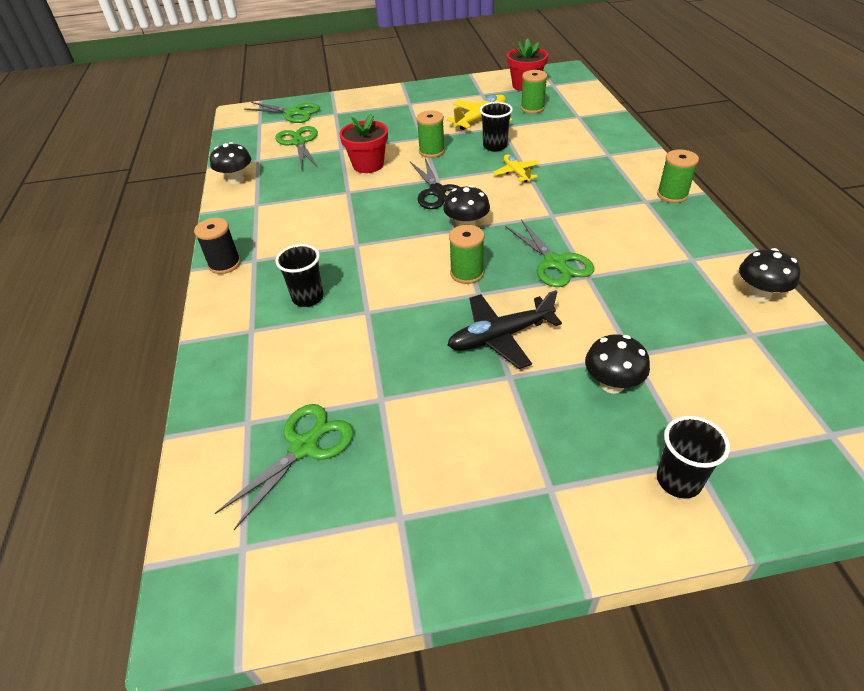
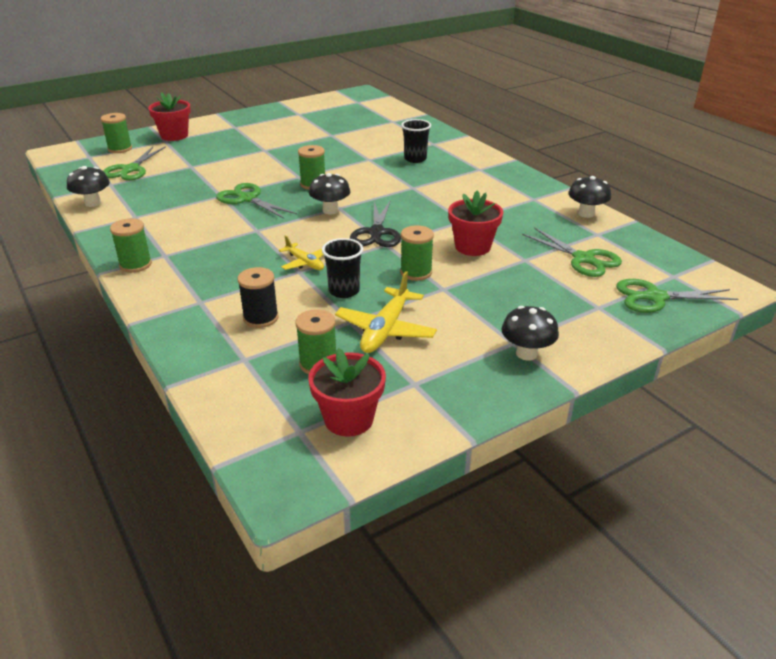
camera: 155 degrees right, 10 degrees down
(225, 264) = (497, 164): black spool -> black spool (261, 318)
(304, 447) = (357, 120): green scissors -> green scissors (130, 169)
(437, 192) = (376, 233): black scissors -> black scissors turned 135 degrees counterclockwise
(500, 337) = (275, 161): black plane -> none
(612, 384) = (204, 155): black mushroom -> black mushroom (526, 353)
(678, 480) = (174, 136): black cup -> red flower pot
(780, 450) = (120, 149): none -> green spool

